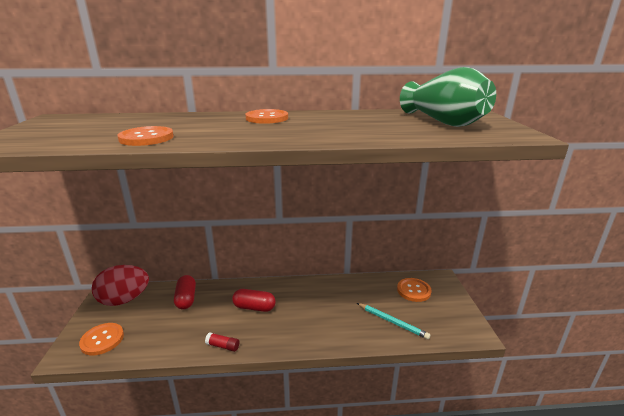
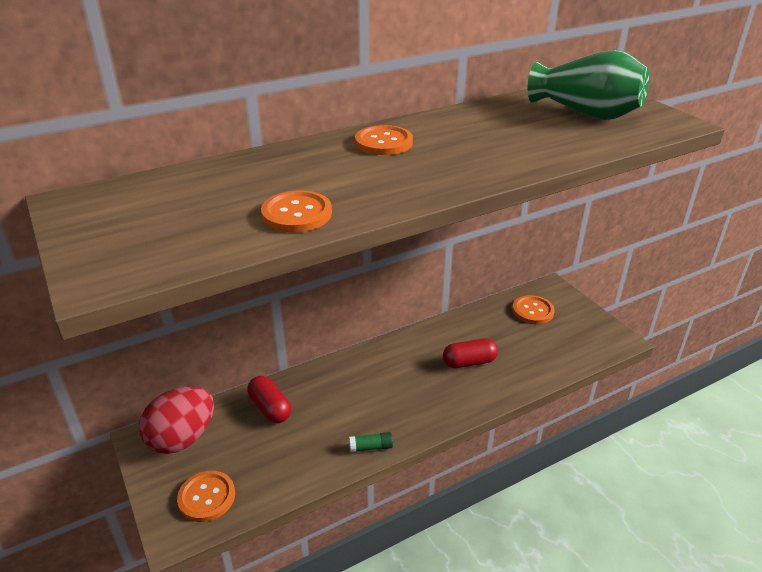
camera: 25 degrees left, 10 degrees up
(223, 346) = (371, 447): red glue stick -> green glue stick
(254, 307) = (369, 389): red capsule -> red capsule (469, 362)
(392, 322) = (534, 355): turquoise pencil -> none

